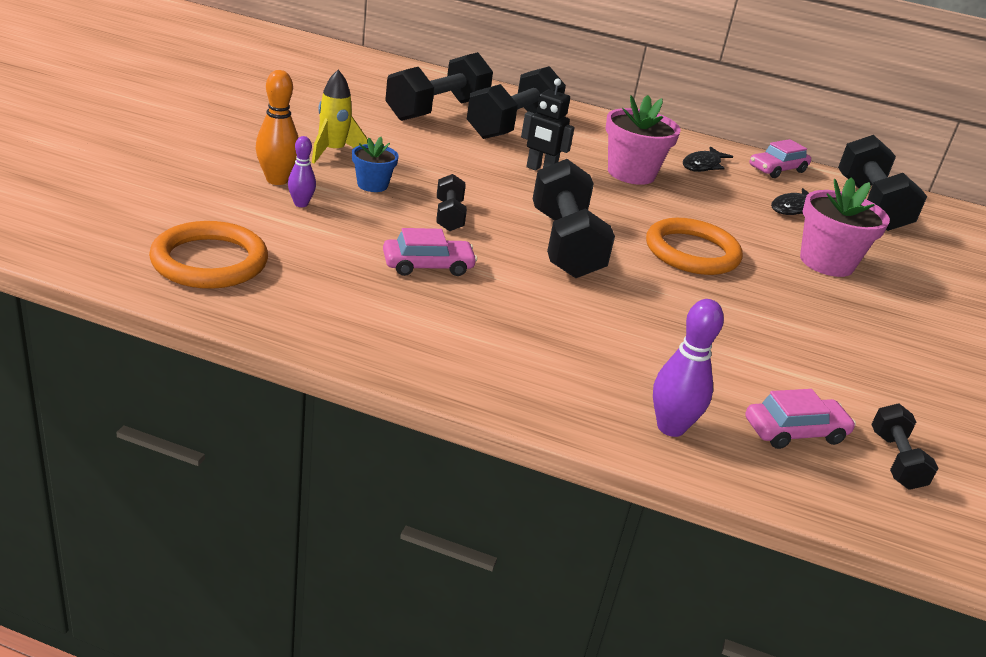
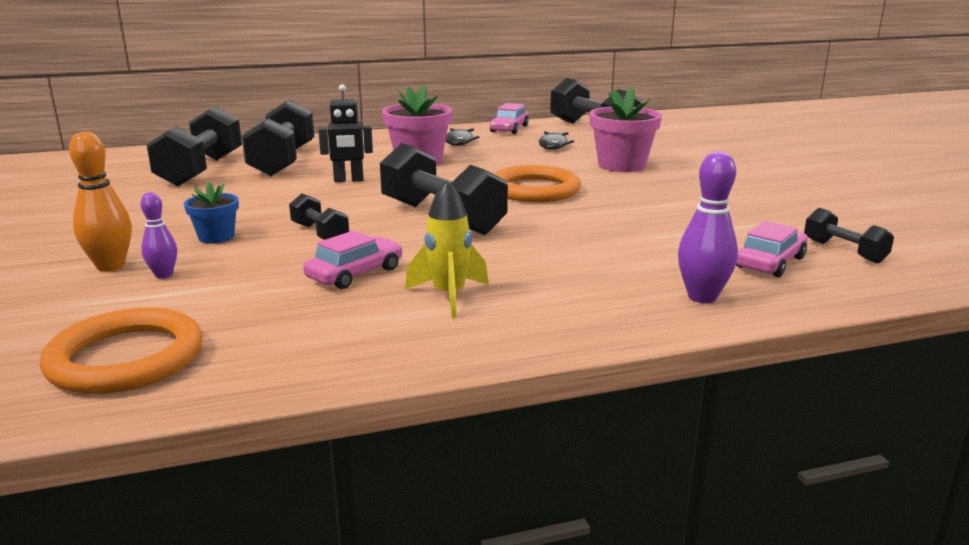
camera: 30 degrees left, 10 degrees down
(333, 152) = (142, 227): yellow rocket -> yellow rocket (449, 296)

